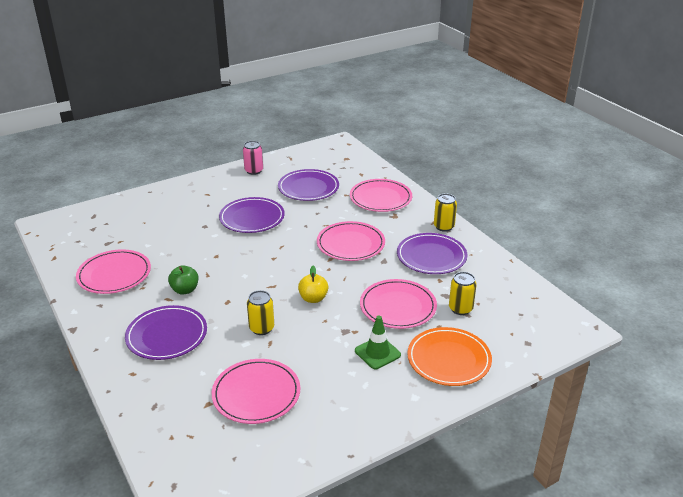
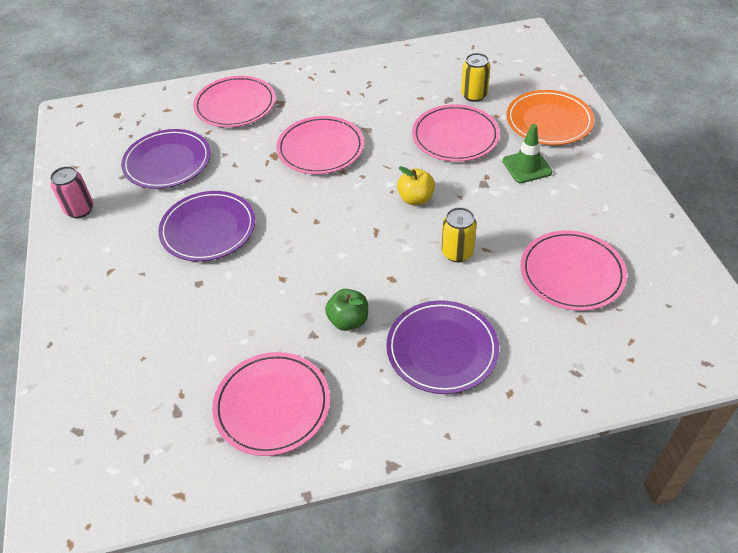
camera: 70 degrees left, 15 degrees up
(431, 256) = (376, 93): purple plate -> none
(444, 226) = (324, 72): yellow can -> none

